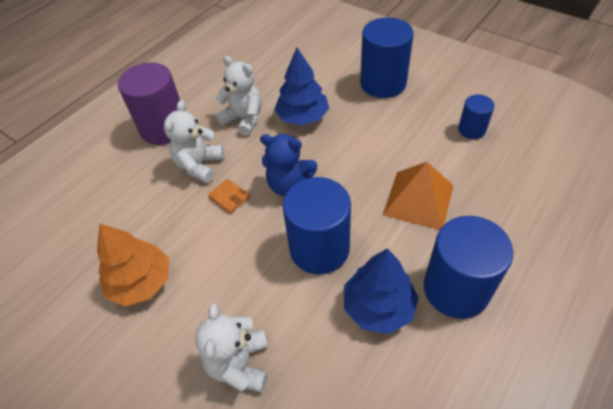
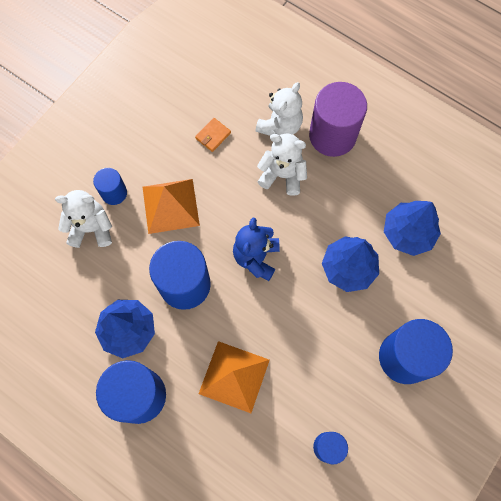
camera: 85 degrees right, 20 degrees up
(141, 282) = (162, 149): orange tree -> none
(191, 337) = (114, 193): none -> blue cylinder
(219, 268) = (170, 206): none -> orange pyramid
(229, 197) = (243, 205): orange wallet -> orange wallet (213, 136)
(244, 119) = (345, 209): white teddy bear -> white teddy bear (280, 125)
(271, 80) = (407, 233): none -> blue tree

